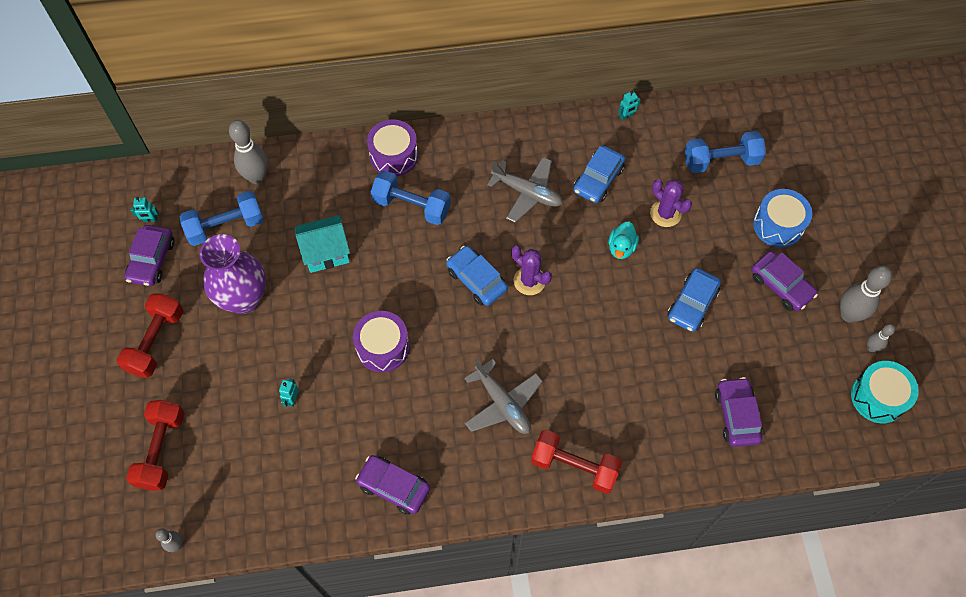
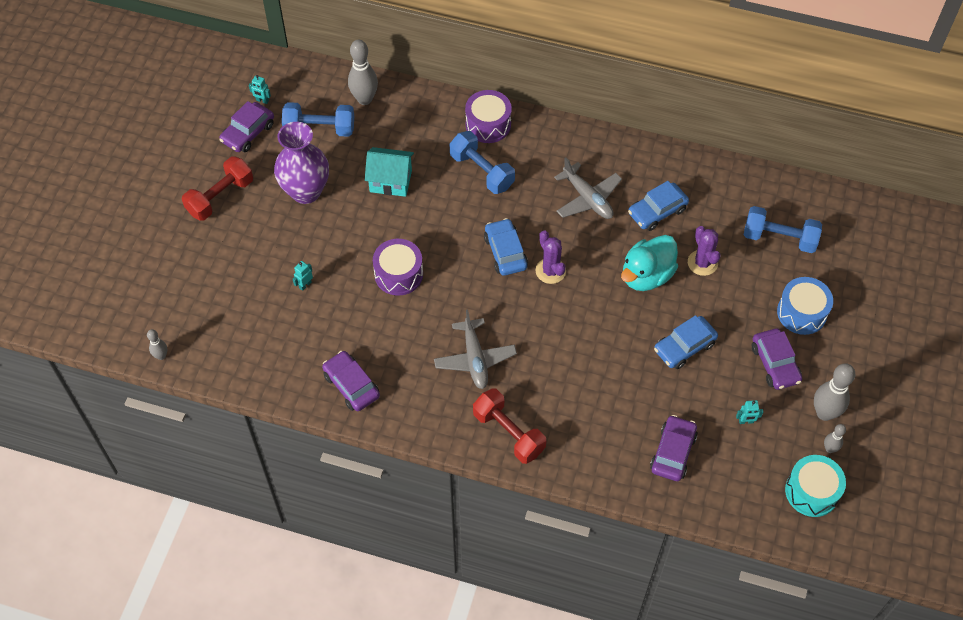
camera: 25 degrees right, 5 degrees down
(161, 450) = (184, 281): red dumbbell -> none
(621, 247) = (646, 275): turquoise duck -> turquoise duck, size x1.75
(626, 116) = (712, 168): turquoise robot -> turquoise robot (746, 421)

